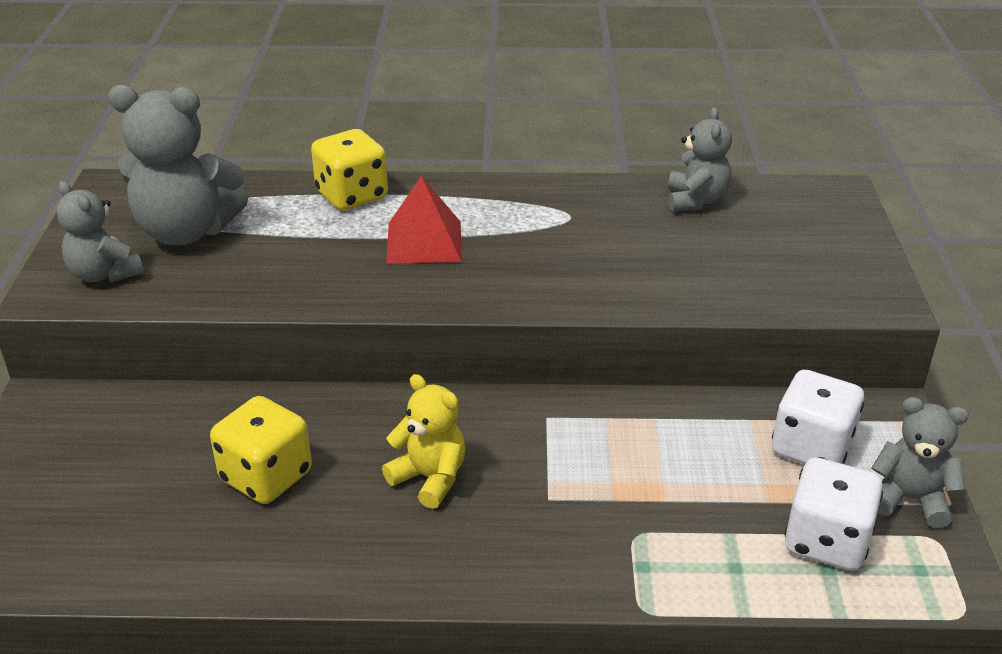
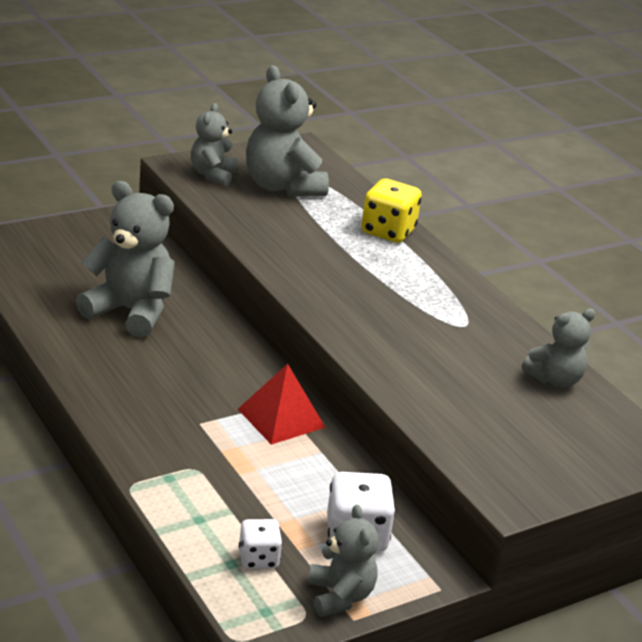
camera: 55 degrees right, 5 degrees down
(266, 476) = (131, 311): yellow dice -> grey teddy bear
(424, 242) = (365, 273): red pyramid -> red pyramid (281, 418)
(430, 478) = (179, 371): yellow teddy bear -> none
(826, 541) = (258, 558): white dice -> white dice, size x0.61

